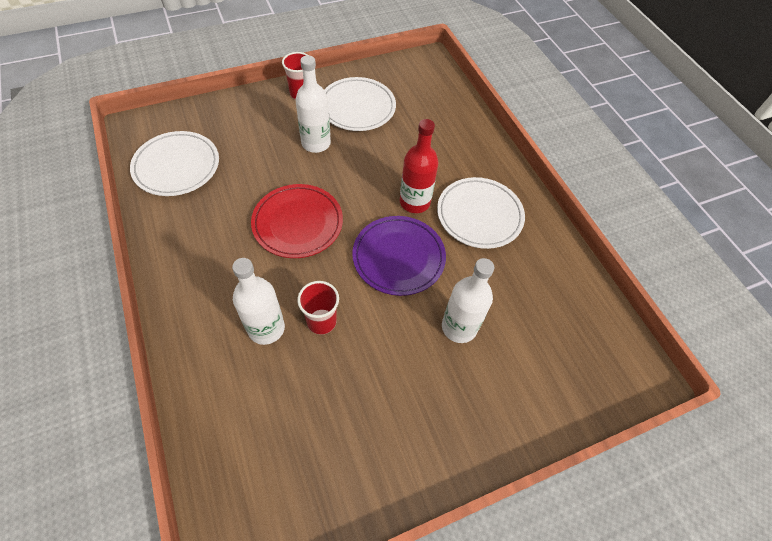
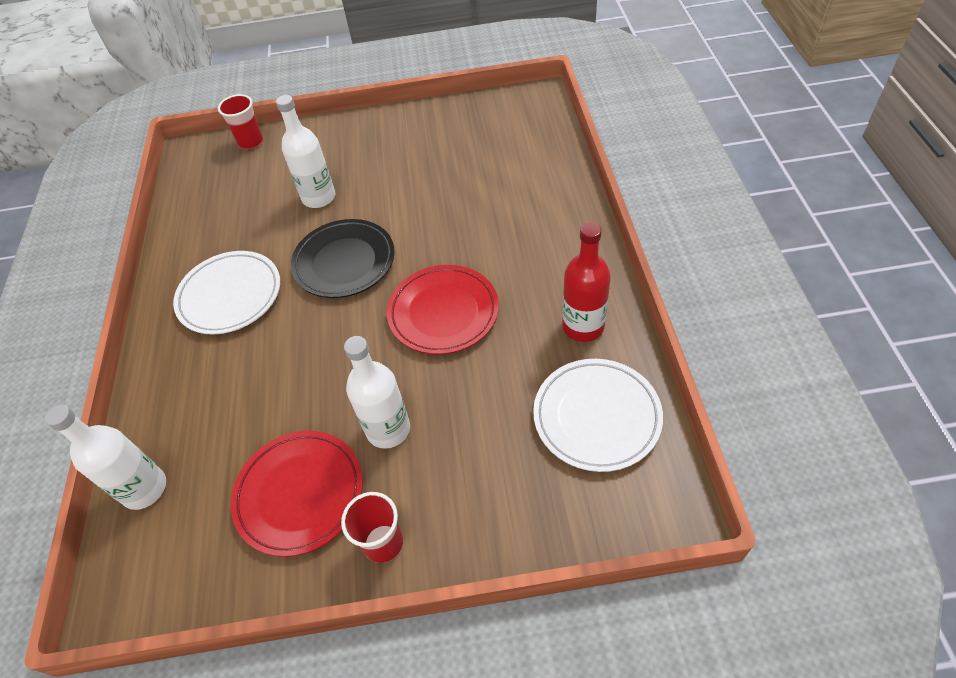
camera: 155 degrees left, 5 degrees down
(266, 328) = (497, 216): white bottle -> white bottle (144, 489)
(321, 321) = (443, 215): red cup -> red cup (250, 142)
(357, 107) = (299, 494): white plate -> red plate
(398, 257) = (344, 262): purple plate -> black plate
(414, 202) = (294, 321): red bottle -> red bottle (583, 326)

